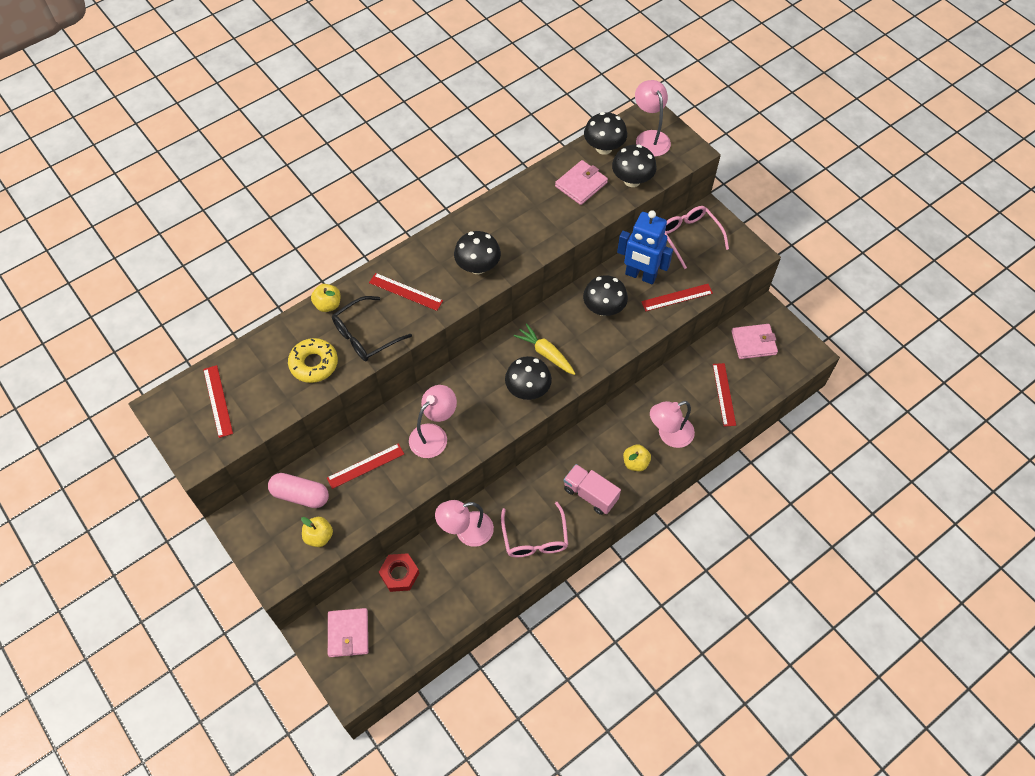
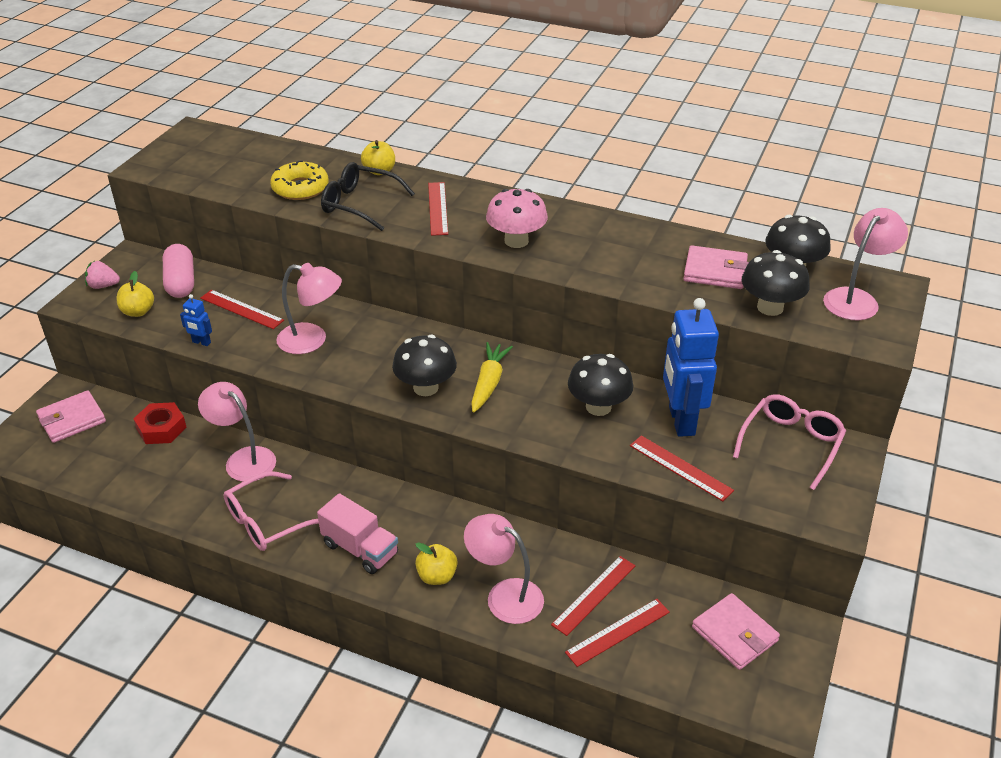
camera: 60 degrees right, 20 degrees down
(217, 401) = (218, 155): red ruler -> red ruler (594, 594)
(265, 552) = (103, 286): none -> pink strawberry
(388, 505) = (201, 342): none -> blue robot
(478, 266) = (516, 241): black mushroom -> pink mushroom
(590, 494) = (360, 549): pink truck -> pink truck turned 120 degrees clockwise

